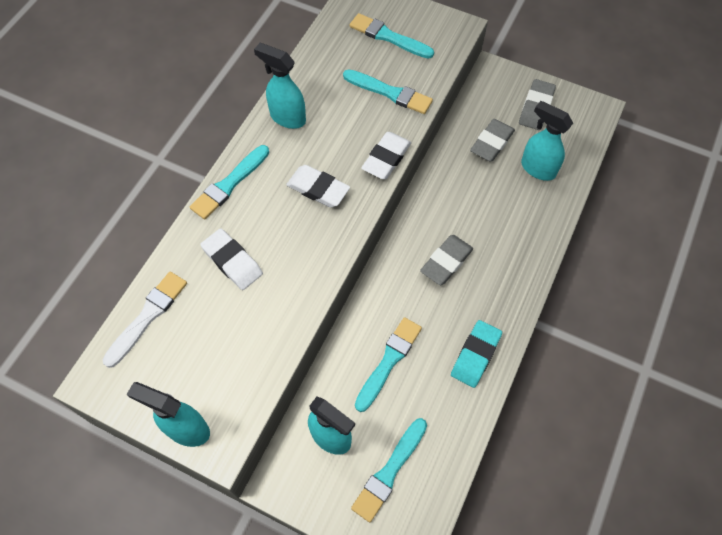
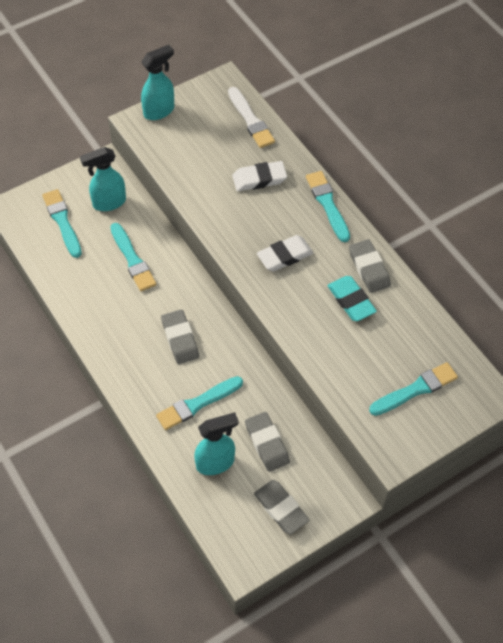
camera: 120 degrees right, 5 degrees down
(287, 117) = (369, 268): turquoise spray bottle -> grey eraser
(386, 158) = (282, 315): white eraser -> none
(390, 93) = (348, 354): turquoise brush -> turquoise brush (197, 404)
(475, 355) = (95, 313): turquoise eraser -> turquoise eraser (351, 301)

